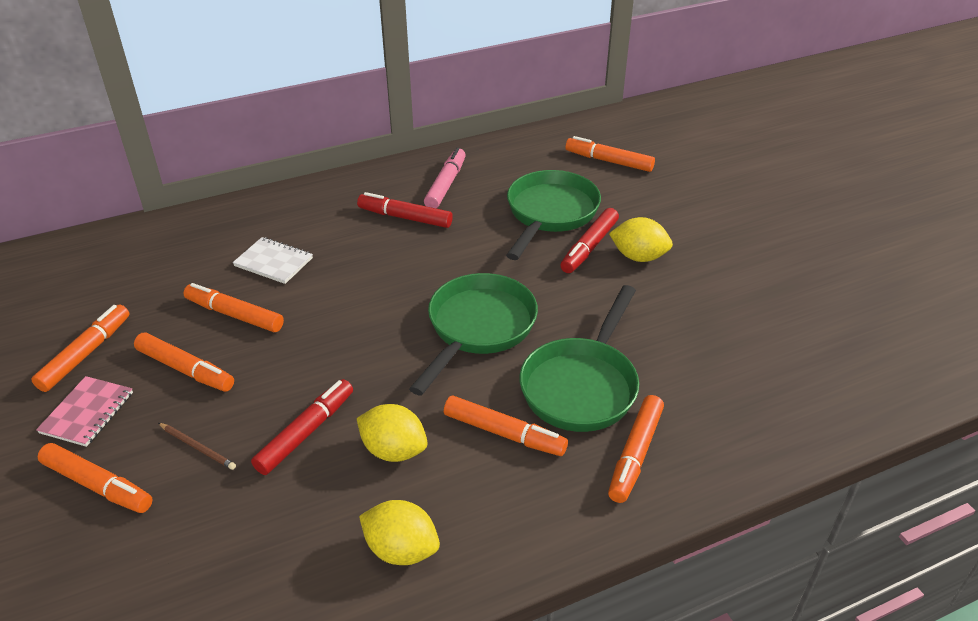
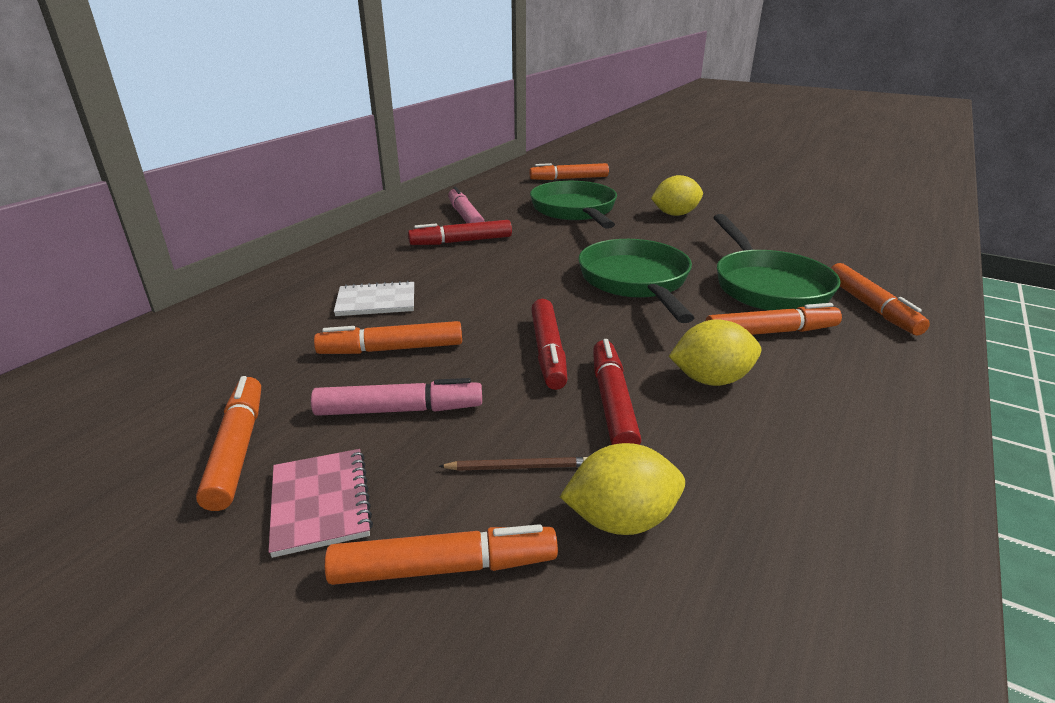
camera: 35 degrees left, 10 degrees down
(186, 369) = (399, 410): orange marker -> pink marker
(401, 550) = (846, 444): yellow lemon -> yellow lemon (621, 520)
(589, 247) = (634, 219): red marker -> red marker (548, 352)

